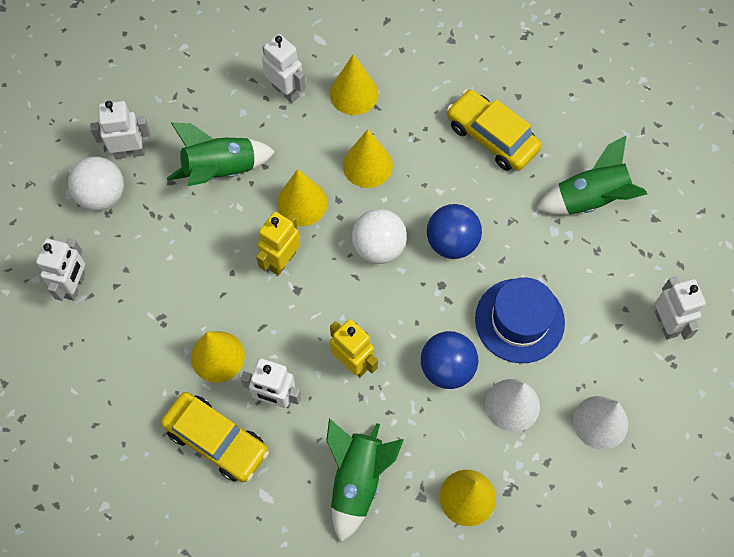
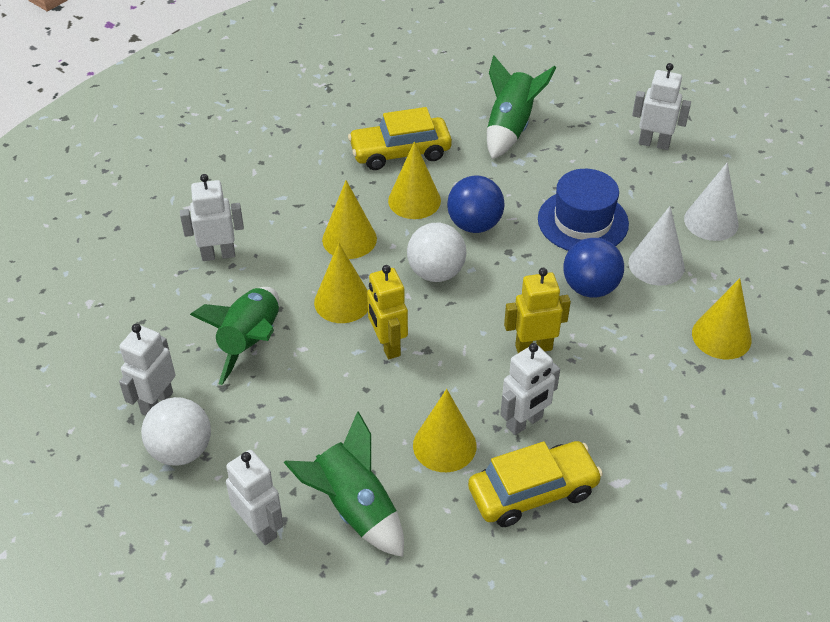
camera: 55 degrees left, 20 degrees down
(354, 93) = (270, 212): yellow cone -> yellow cone (414, 200)
(357, 480) = (652, 404): green rocket -> green rocket (354, 508)

